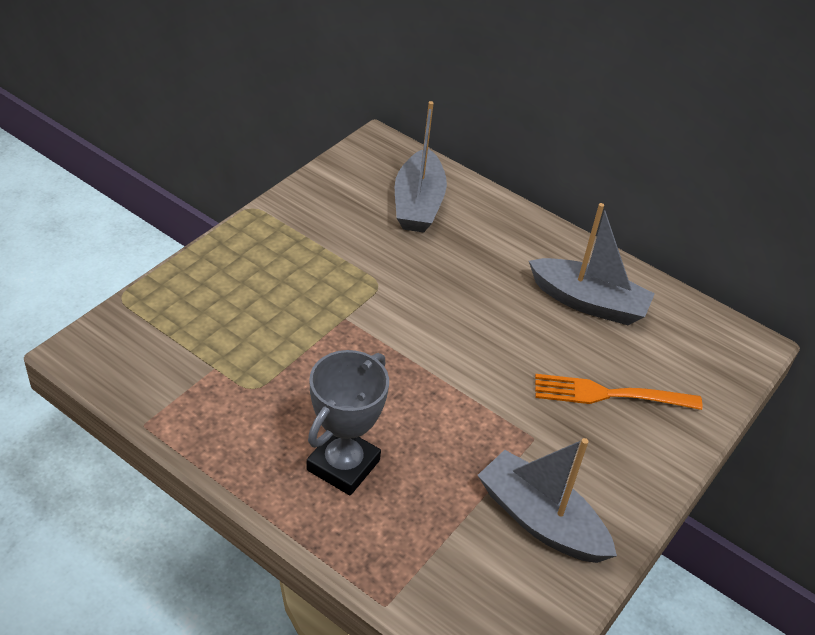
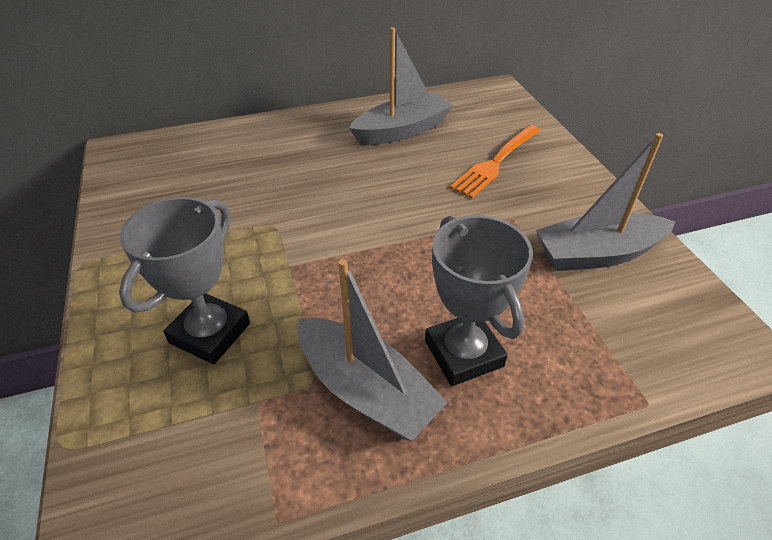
camera: 50 degrees left, 0 degrees up
(249, 311) = (210, 333): none -> grey trophy
(418, 204) = (212, 161): grey boat -> grey boat (366, 390)

